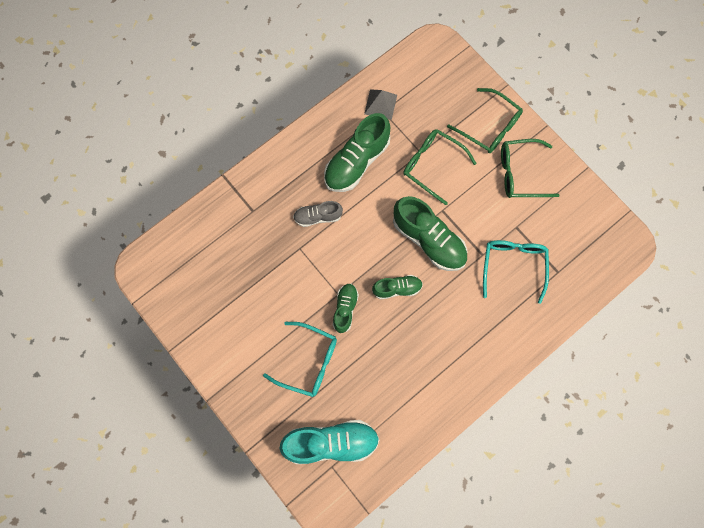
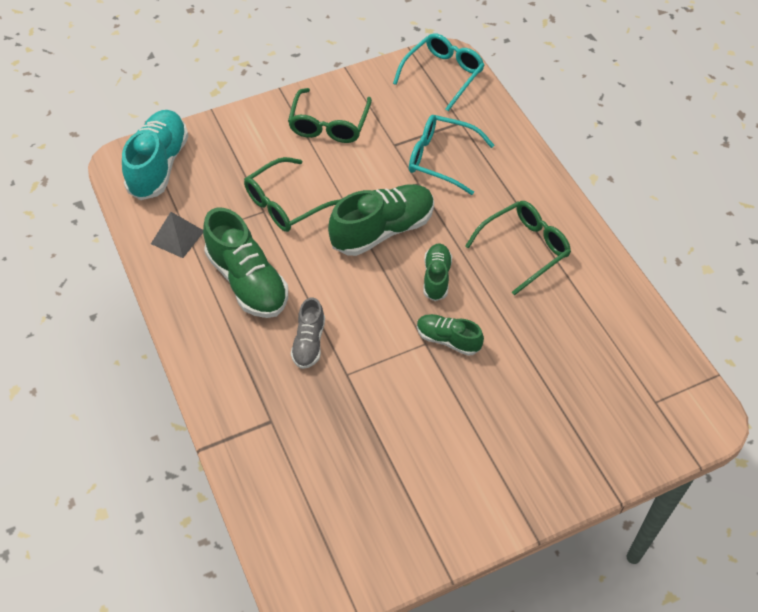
camera: 75 degrees left, 20 degrees down
(308, 362) = (510, 398): turquoise glasses -> turquoise glasses (443, 75)
(331, 442) = (624, 395): turquoise shoe -> turquoise shoe (159, 165)
(489, 127) = (258, 138): green glasses -> green glasses (524, 249)

